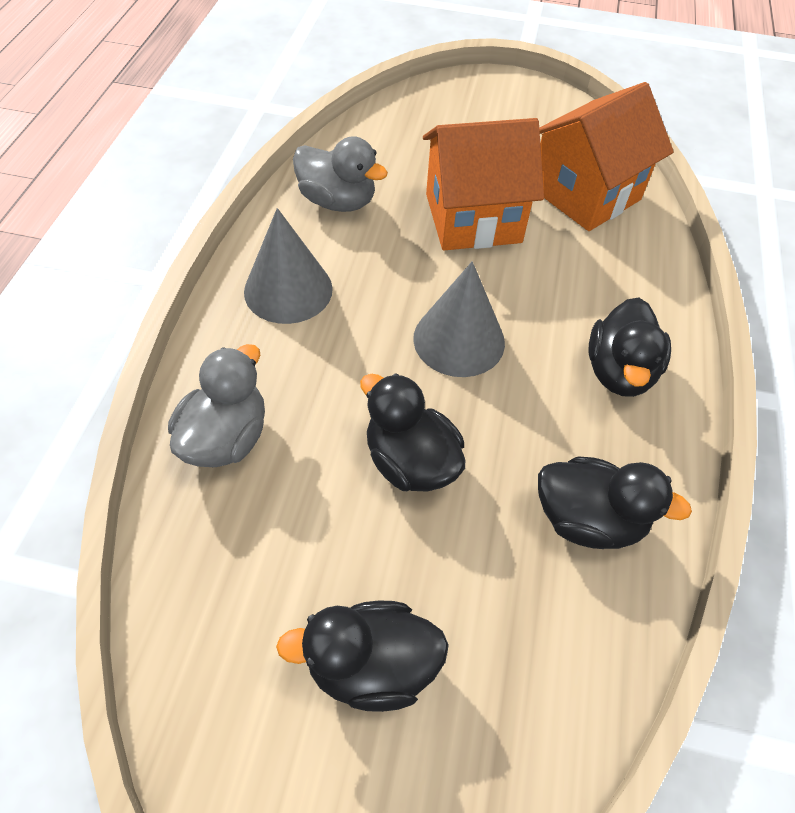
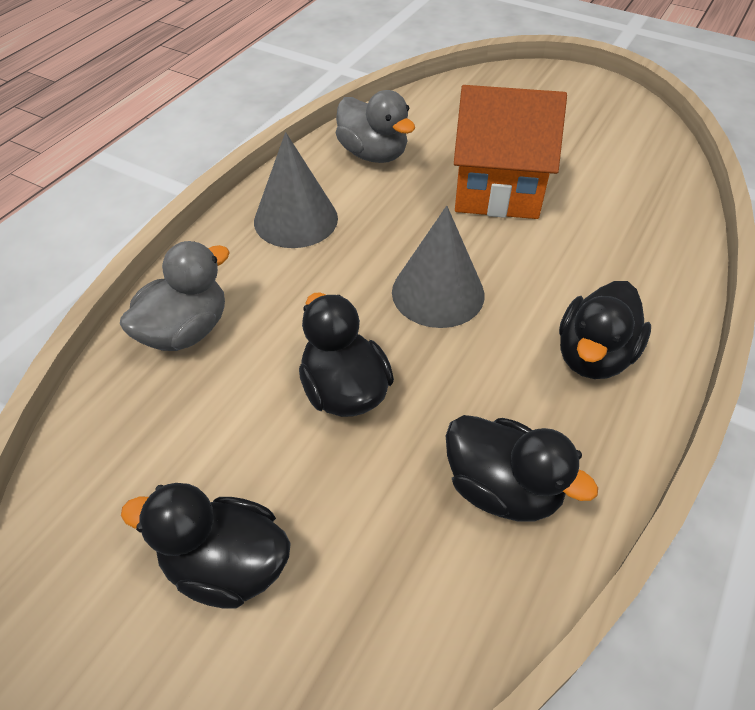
camera: 20 degrees right, 5 degrees down
(585, 194) = (622, 186): orange house -> none

